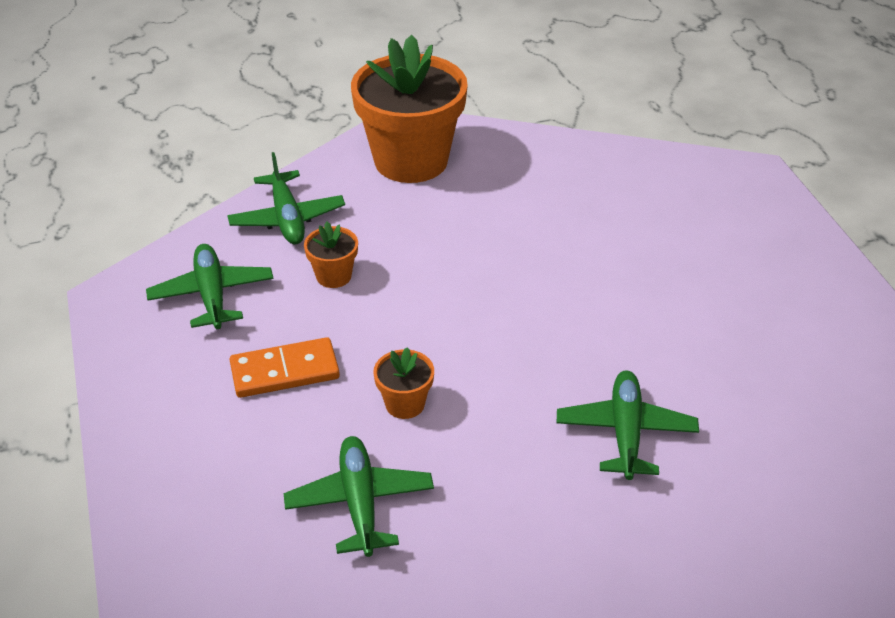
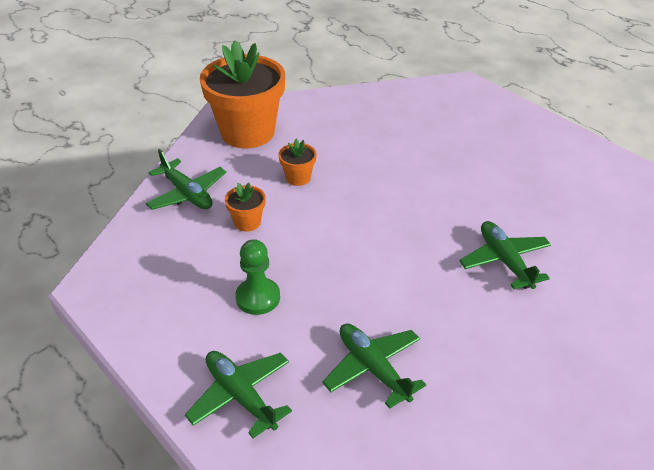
camera: 25 degrees left, 0 degrees up
(212, 295) = (167, 262): green plane -> green plane (241, 396)
(285, 371) = (258, 297): orange domino -> green pawn
(405, 404) = (356, 291): orange flower pot -> orange flower pot (298, 178)

